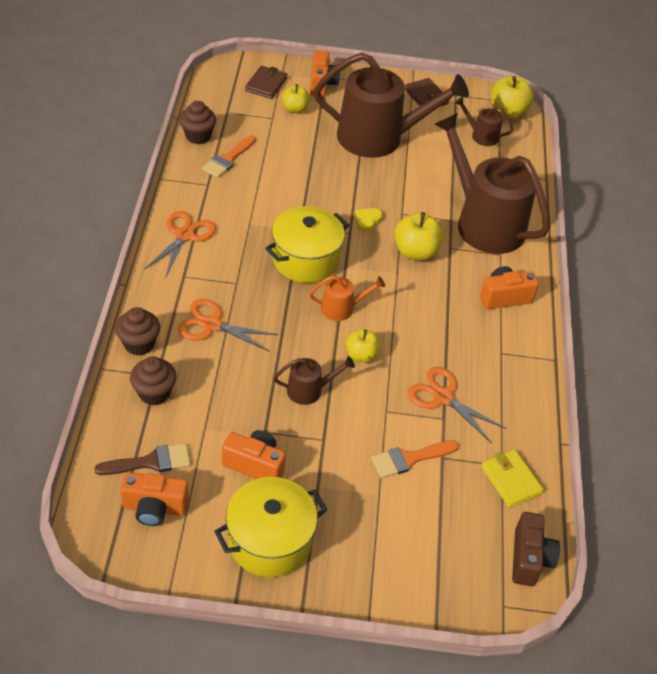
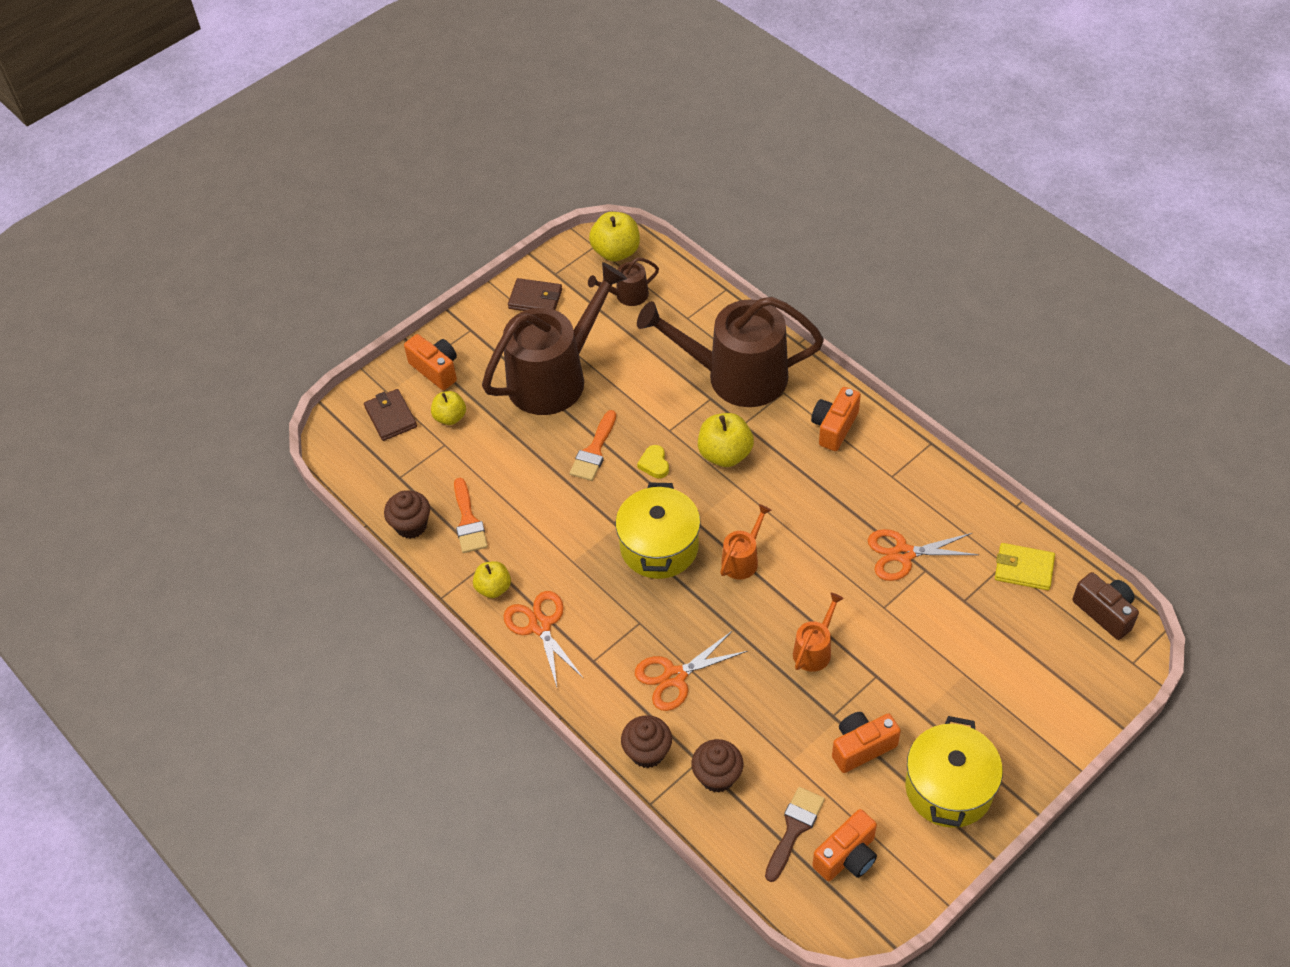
camera: 40 degrees left, 5 degrees up
(309, 390) = (814, 650): brown watering can -> orange watering can
(361, 355) = (808, 582): yellow apple -> yellow apple (493, 588)
(409, 459) = (947, 626): orange brush -> orange brush (594, 451)

